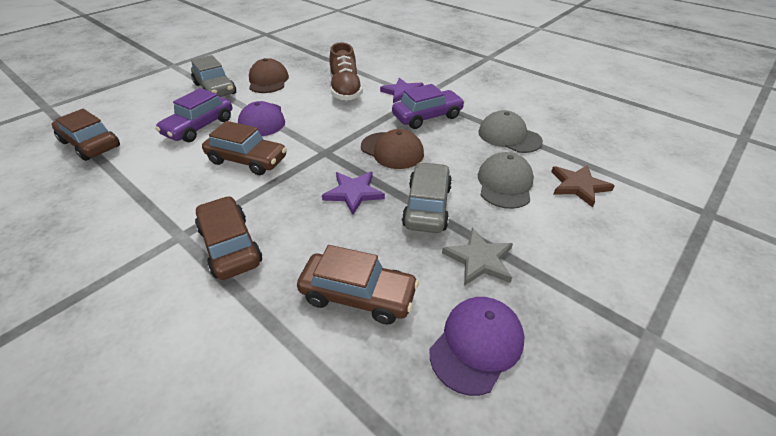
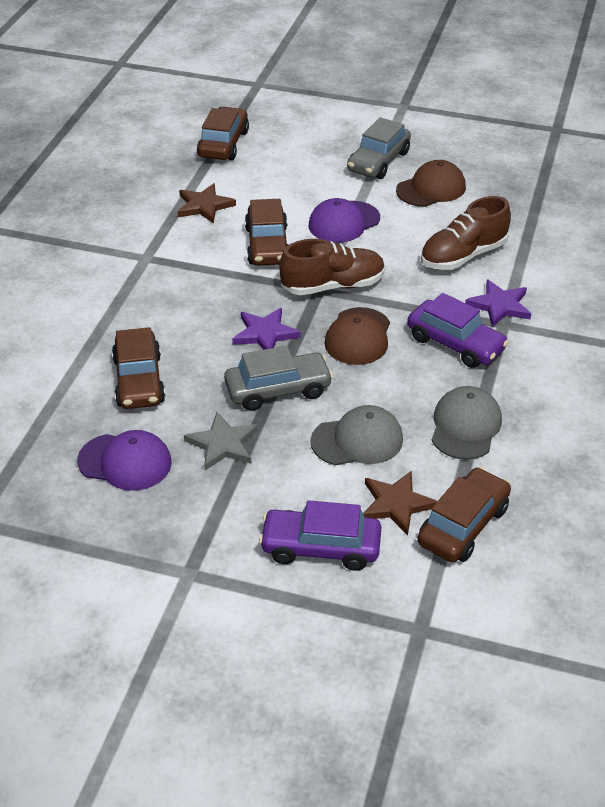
camera: 65 degrees right, 0 degrees up
(155, 178) = (204, 206): none -> brown star
(199, 127) = (298, 189): purple car -> purple car (320, 547)
(230, 246) = (151, 289): brown car -> brown car (463, 525)
(327, 145) = (333, 286): none -> brown shoe

